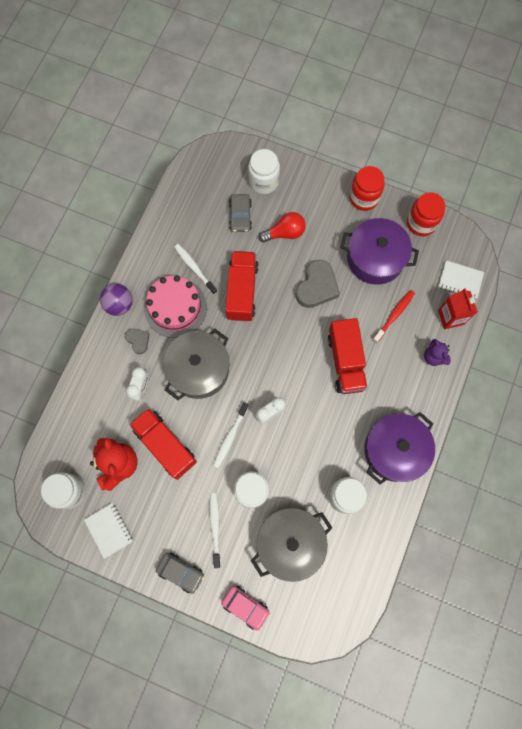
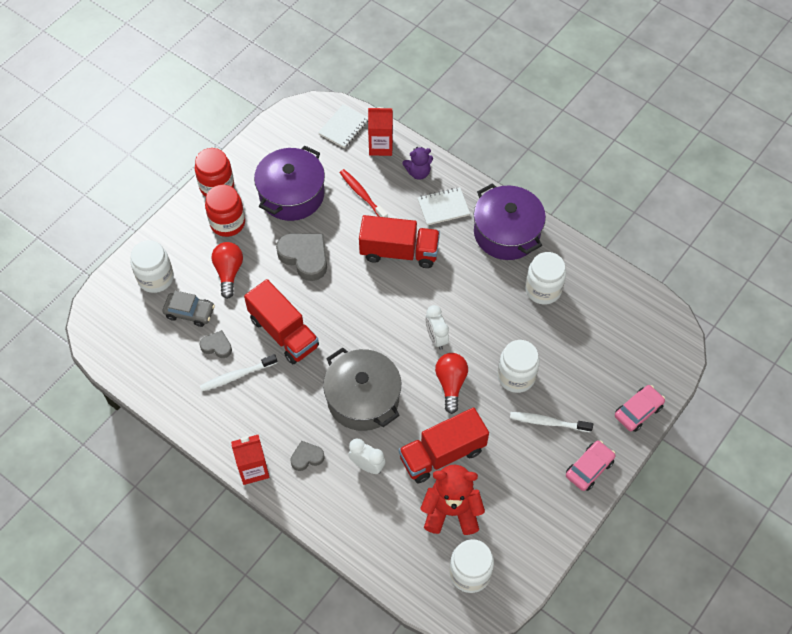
camera: 75 degrees left, 15 degrees down
(109, 530) = (526, 536): white notebook -> white notebook (443, 207)
(119, 304) = (253, 469): purple ball -> red carton
(175, 307) = (279, 407): pink cake -> none
(181, 572) = (589, 468): grey car -> pink car
(216, 245) = (217, 346): none -> grey heart
(230, 437) = (451, 384): white toothbrush -> red light bulb
(242, 291) = (284, 332): red truck -> red truck turned 150 degrees counterclockwise
(290, 543) = (580, 352): grey pot -> none
(421, 223) = (267, 143): red jar -> red jar (227, 223)

